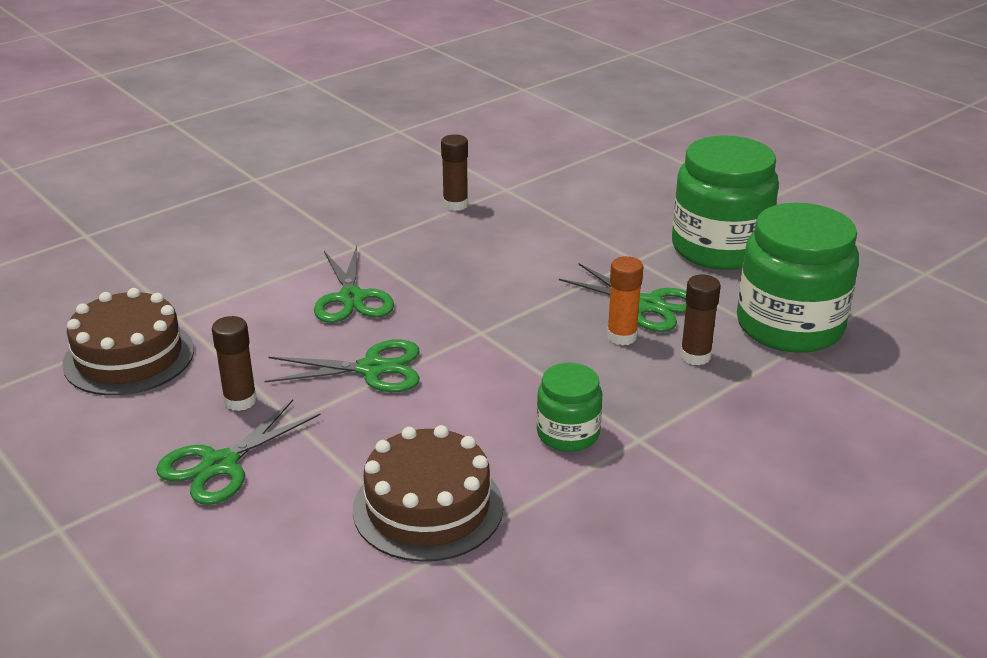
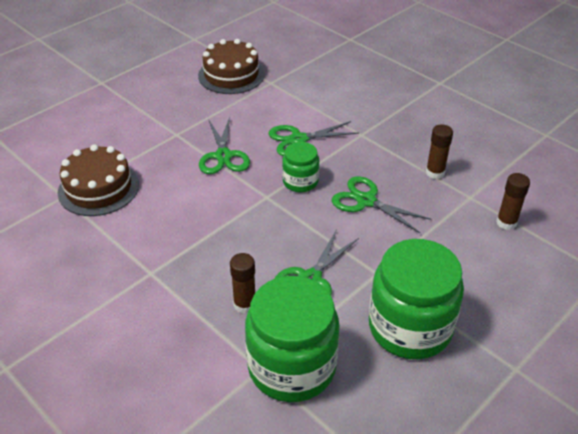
camera: 85 degrees right, 10 degrees up
(220, 464) = (140, 117): green scissors -> green scissors (366, 201)
(240, 401) = (193, 115): brown glue stick -> brown glue stick (506, 223)
(568, 433) = (158, 240): green jar -> green jar (300, 181)
(622, 336) = (267, 264): orange glue stick -> none

